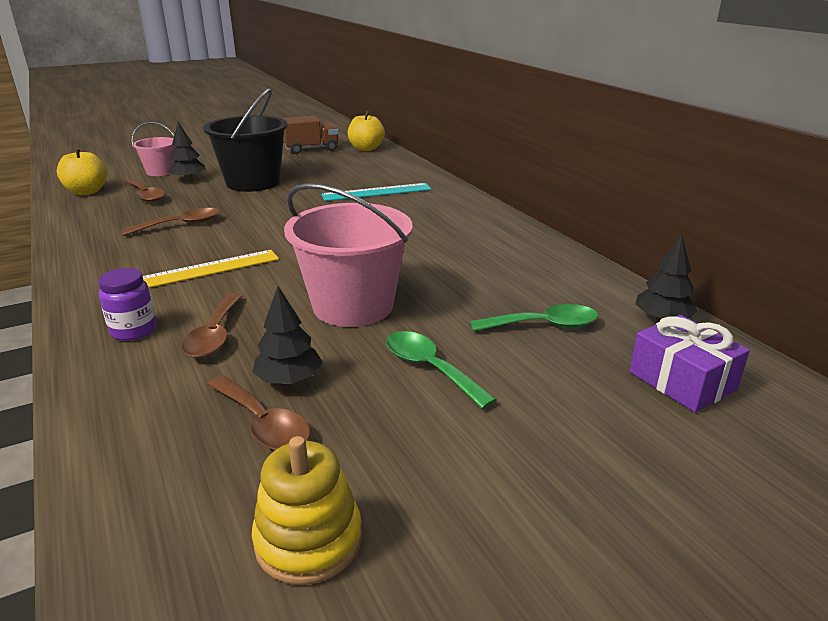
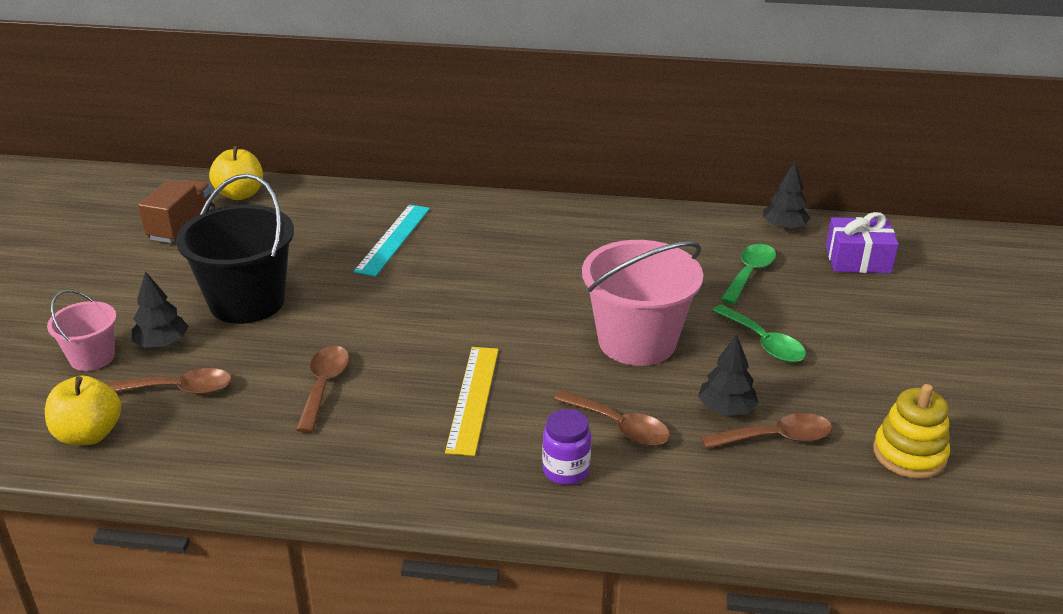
camera: 55 degrees left, 5 degrees up
(429, 368) = (764, 343): green spoon -> green spoon turned 120 degrees counterclockwise

